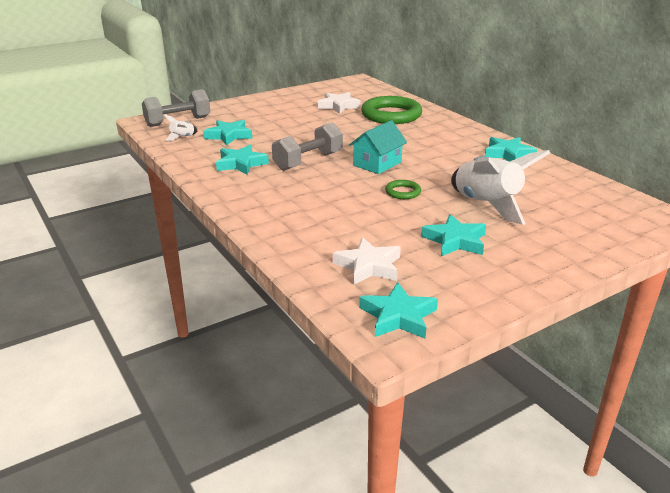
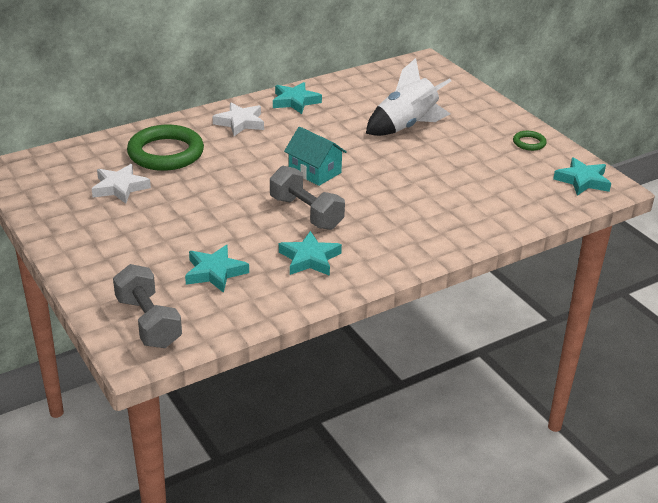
camera: 90 degrees left, 5 degrees up
(182, 137) = (215, 312): white rocket -> none
(368, 266) = (519, 188): white star -> white star (240, 123)
(402, 192) = (382, 163): green ring -> green ring (529, 143)
(455, 241) = (471, 148): turquoise star -> none

